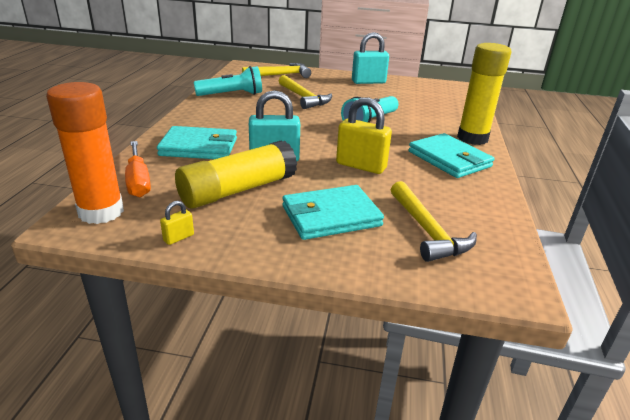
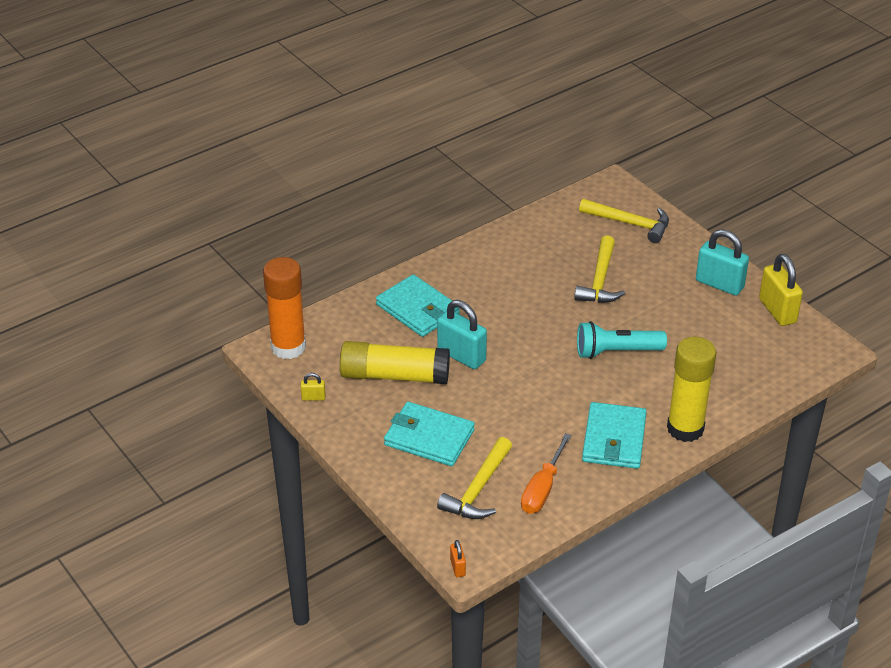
camera: 45 degrees right, 10 degrees up
(138, 181) = (337, 328): orange screwdriver -> orange screwdriver (542, 489)
(232, 95) = (532, 240): turquoise flashlight -> none
(361, 166) = (522, 403): yellow padlock -> yellow padlock (777, 311)
(521, 300) = (457, 567): none -> orange padlock

